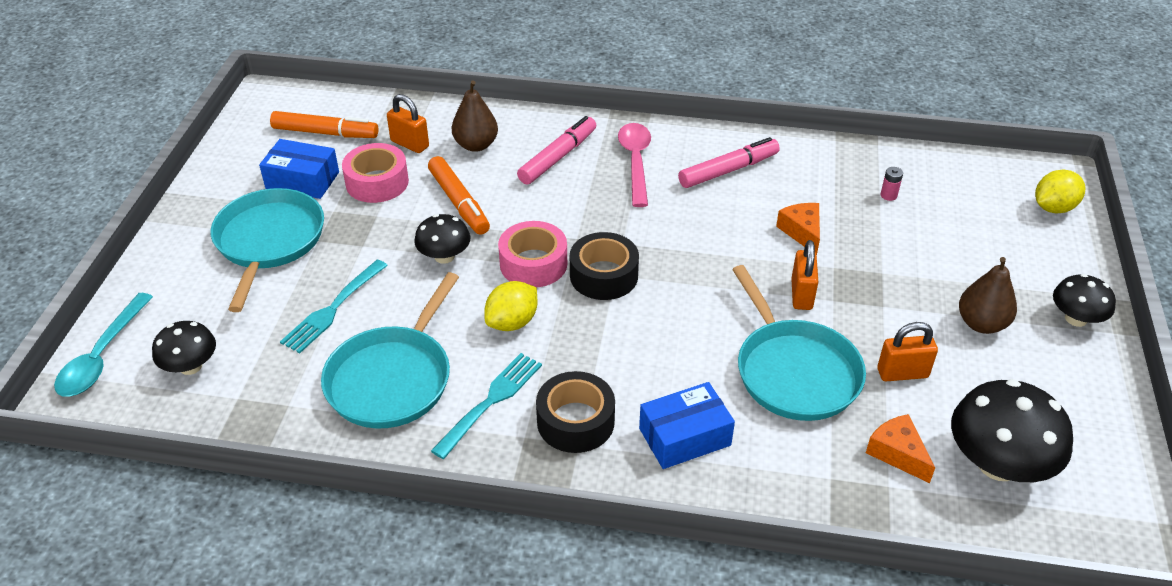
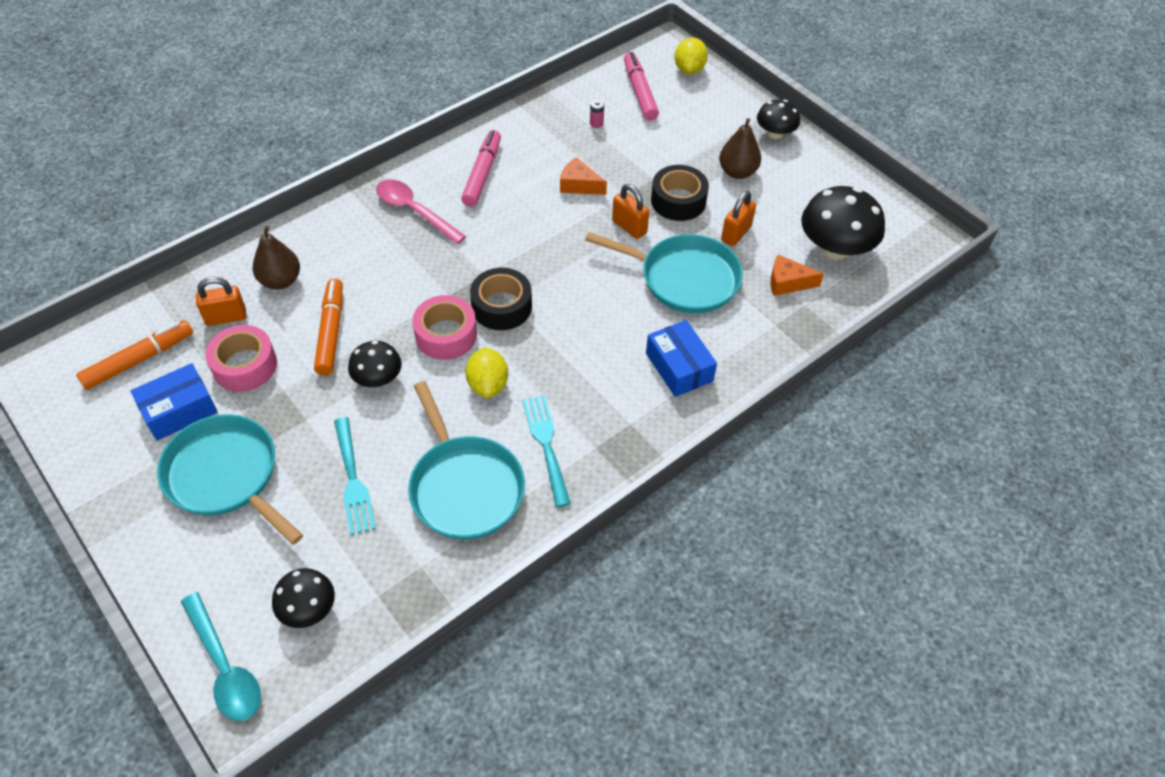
camera: 50 degrees left, 10 degrees up
(459, 202) = (331, 332): orange marker -> orange marker turned 105 degrees counterclockwise
(557, 157) = (355, 247): pink marker -> pink marker (640, 92)
(575, 421) = (611, 412): black tape -> black tape (678, 201)
(684, 437) = (679, 367): blue box -> blue box turned 45 degrees counterclockwise

